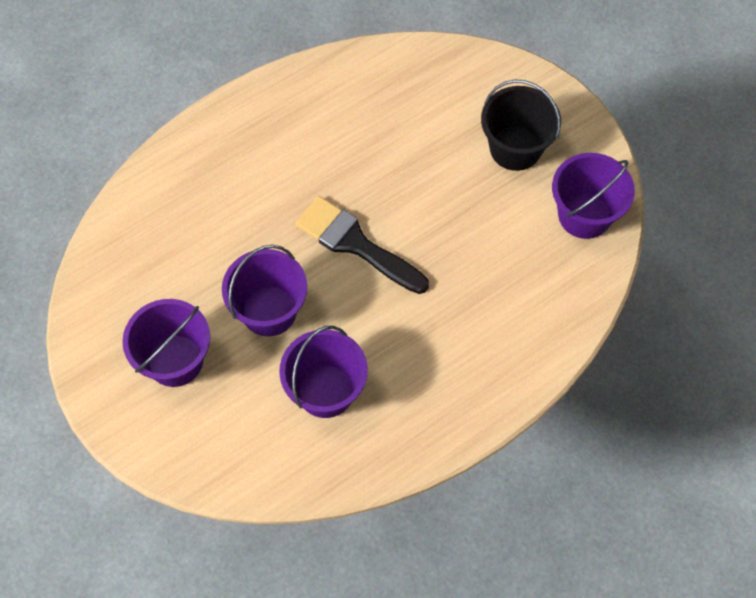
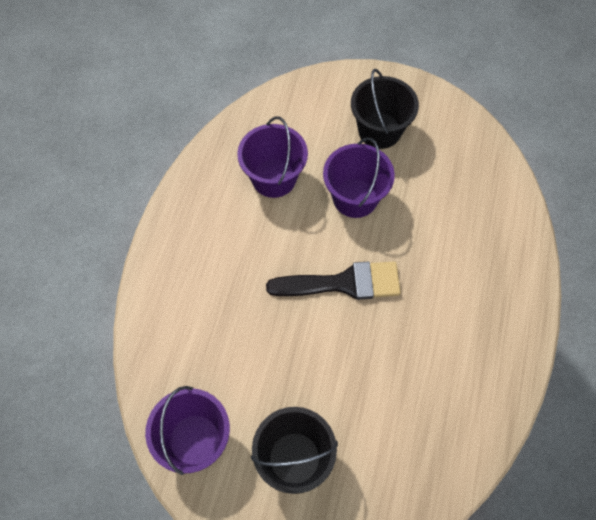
camera: 140 degrees right, 0 degrees up
(175, 360) = (379, 130): purple bucket -> black bucket

